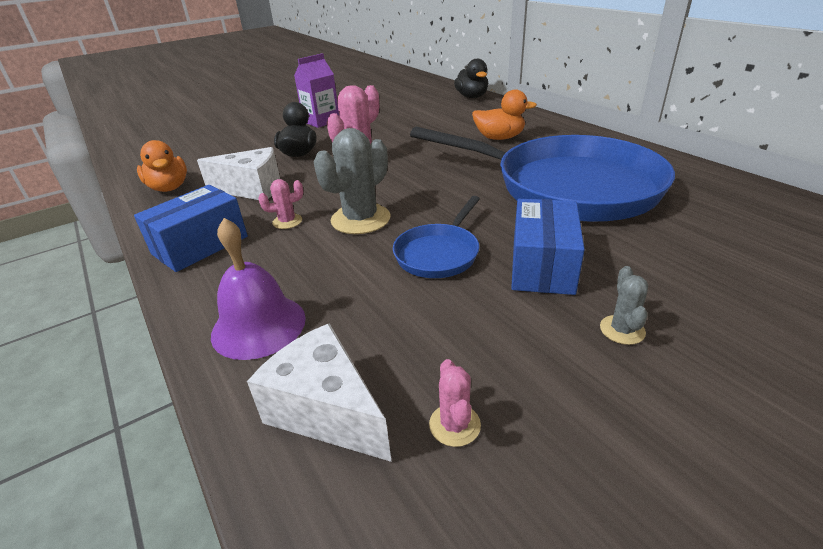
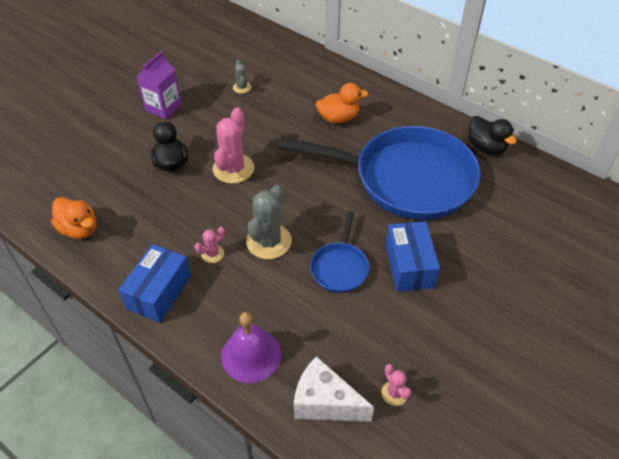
camera: 20 degrees left, 15 degrees up
(252, 189) = (158, 219): white cheese -> none
(472, 97) = (292, 50): black duck -> black duck (486, 147)
(622, 330) = (464, 310): grey cactus -> grey cactus (242, 87)

